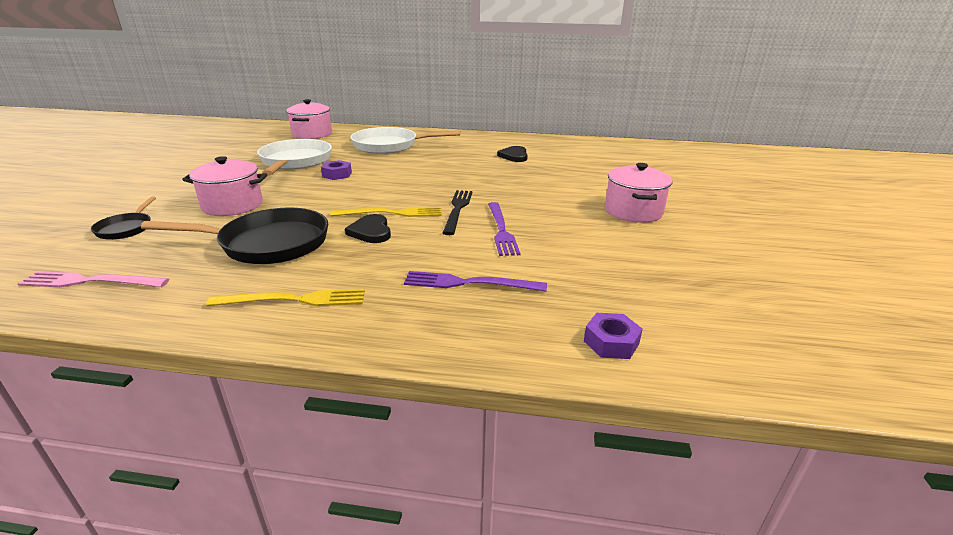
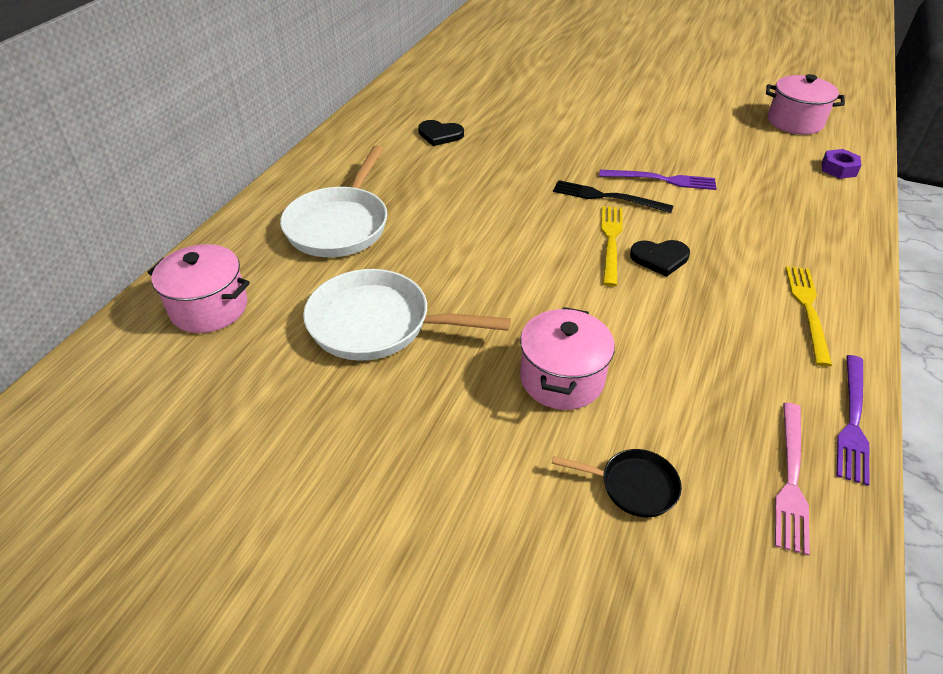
camera: 75 degrees left, 15 degrees up
(268, 244) = (688, 334): black pan -> none
(337, 174) = (459, 280): purple nut -> none
(469, 283) = (766, 212): purple fork -> purple fork (852, 421)
(633, 211) = (626, 108): pink pot -> pink pot (795, 122)

